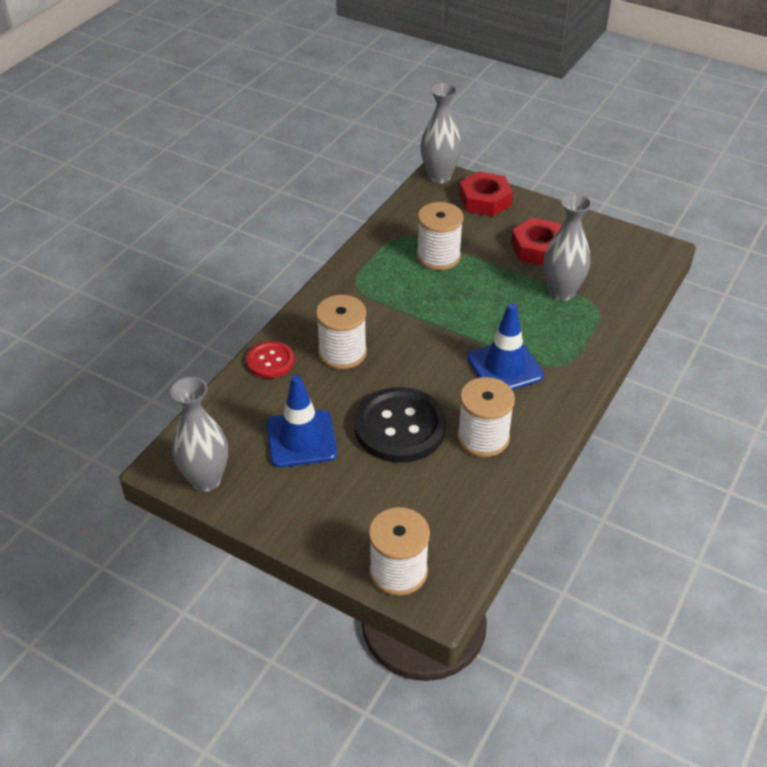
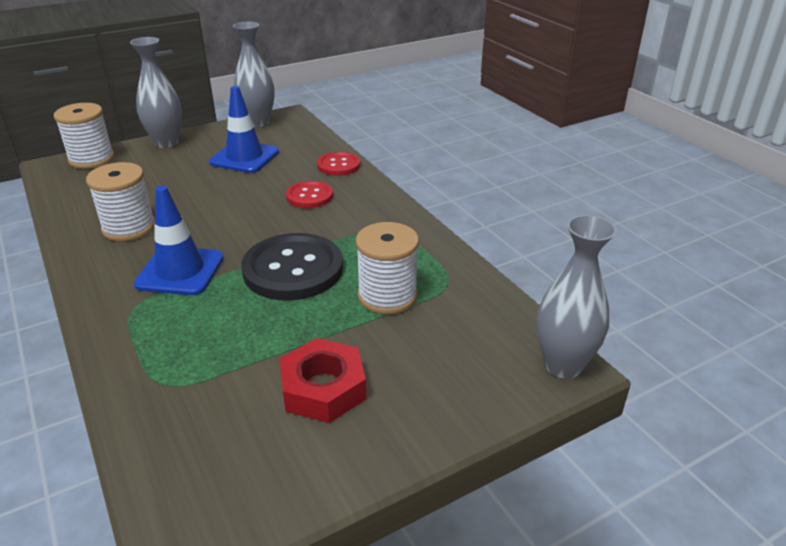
camera: 120 degrees right, 10 degrees down
(342, 352) = (309, 196): white spool -> red button
(400, 427) = (197, 196): black button -> black button (293, 269)
(485, 200) = (473, 386): red nut -> none
(561, 292) = (225, 366): grey vase -> grey vase (166, 142)

